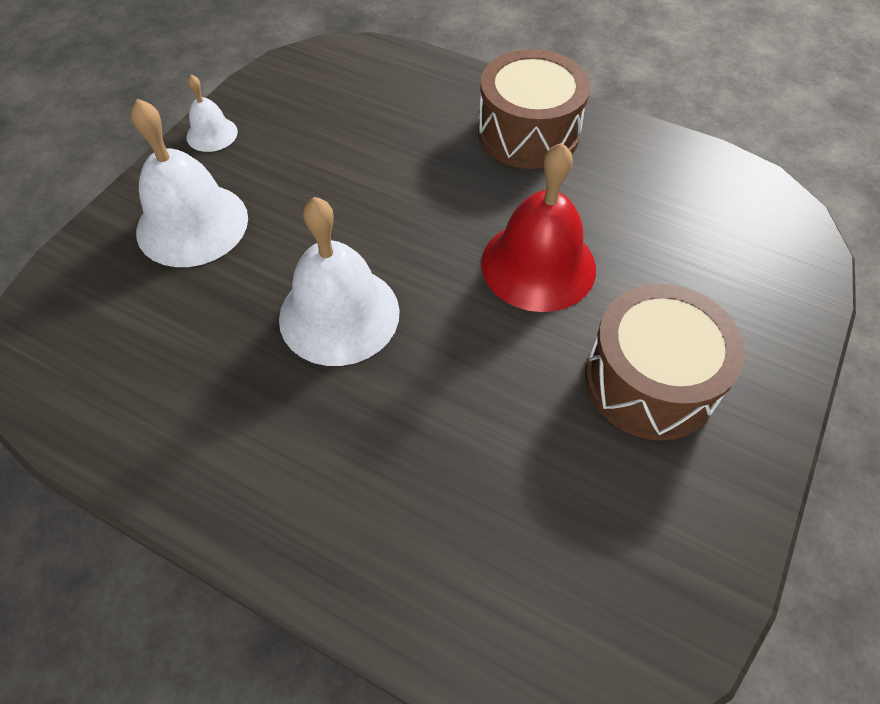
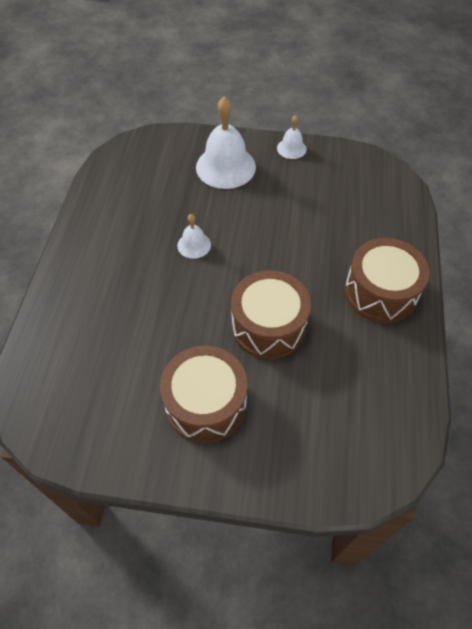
camera: 70 degrees right, 0 degrees up
(339, 314) = (194, 245): white bell -> white bell, size x0.51
(538, 265) = (268, 325): red bell -> brown drum

